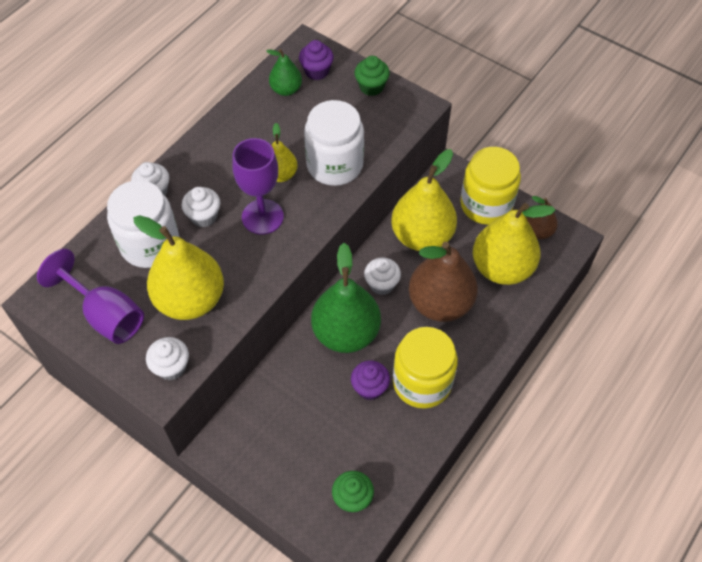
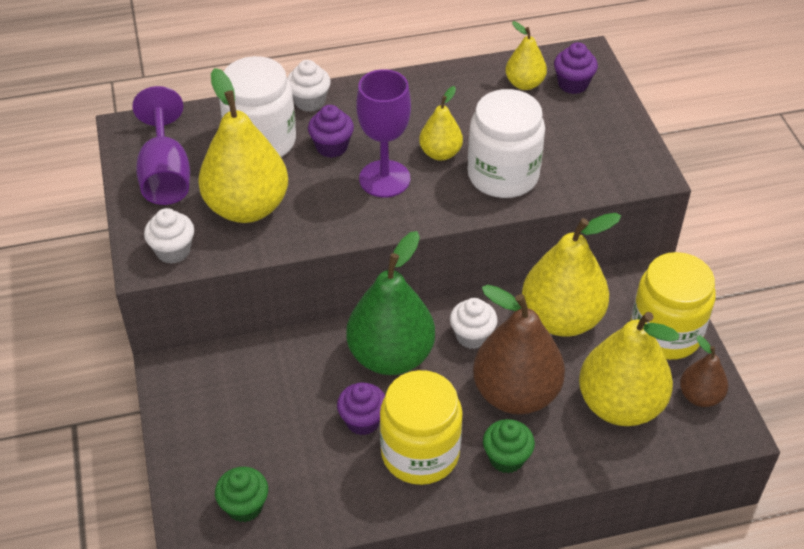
camera: 40 degrees right, 10 degrees down
(204, 216) = (332, 147): white cupcake -> purple cupcake
(286, 89) = (524, 84): green pear -> yellow pear
(371, 87) = (616, 128): green cupcake -> green cupcake (506, 458)

